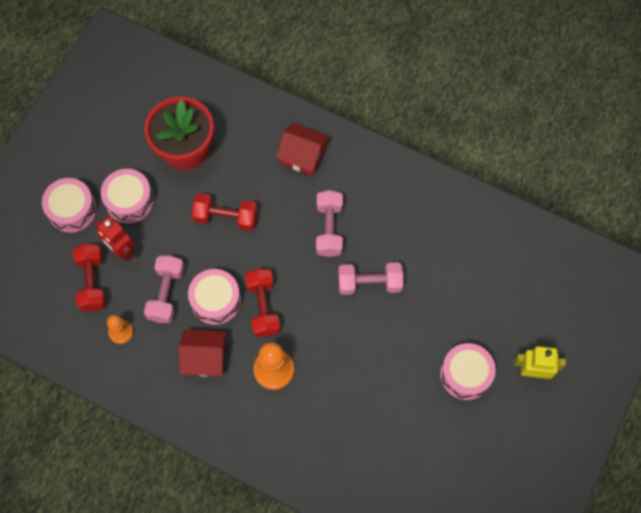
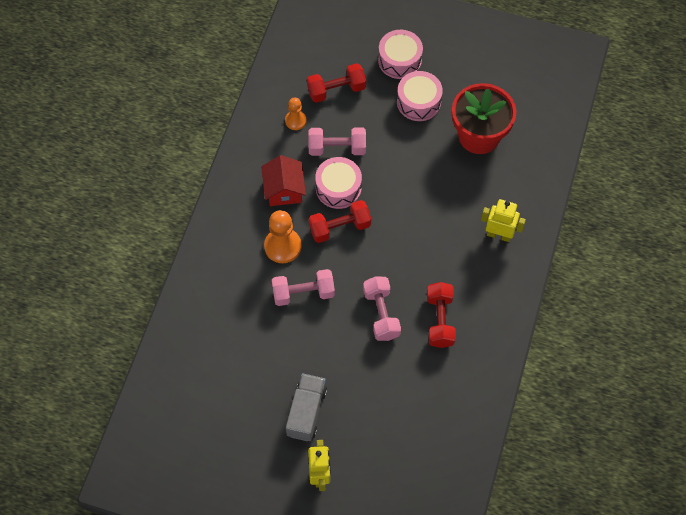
camera: 80 degrees right, 5 degrees down
(121, 251) = (370, 105): red robot -> none
(226, 217) = (420, 181): red dumbbell -> red dumbbell (440, 320)
(302, 155) = (499, 235): red house -> yellow robot
(329, 229) = (428, 270): pink dumbbell -> pink dumbbell (303, 293)
(465, 374) = (306, 412): pink drum -> grey truck

